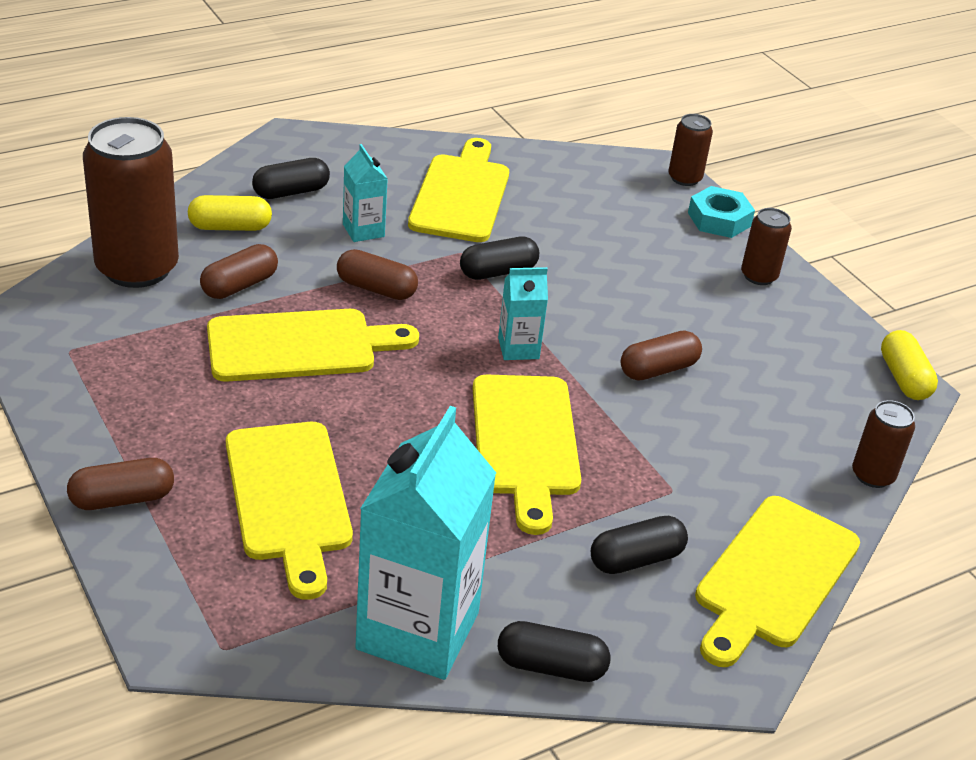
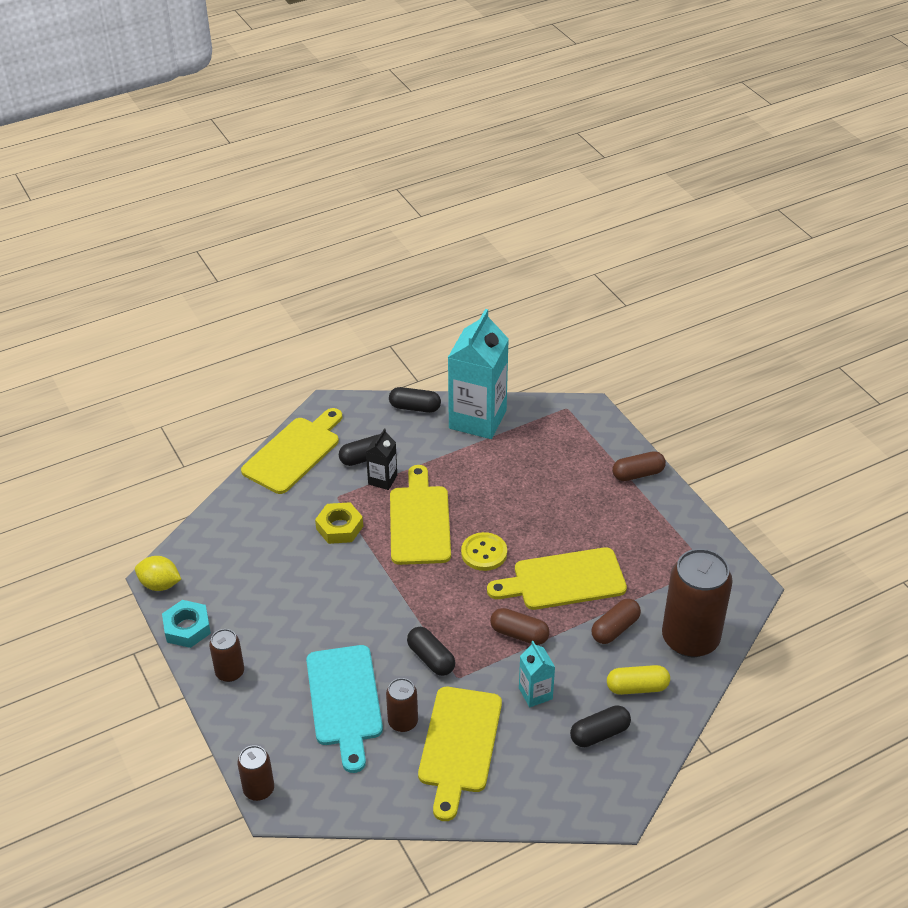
camera: 175 degrees left, 5 degrees up
(288, 497) = (551, 480): yellow cutting board -> none
(419, 389) = (484, 553): none -> yellow button
(498, 272) = (431, 658): black capsule -> black capsule turned 75 degrees clockwise
(518, 348) = (420, 589): turquoise carton -> none
(597, 515) = (382, 480): none -> black carton
(605, 240) = (344, 700): none -> turquoise cutting board
(657, 440) = (339, 527): none -> yellow nut
(658, 369) = (327, 579): brown capsule -> none
(719, 219) = (242, 736): turquoise nut -> turquoise nut (187, 628)
(872, 475) = (214, 513): brown can -> brown can (403, 722)
(903, 378) = (160, 584): yellow capsule -> yellow lemon

